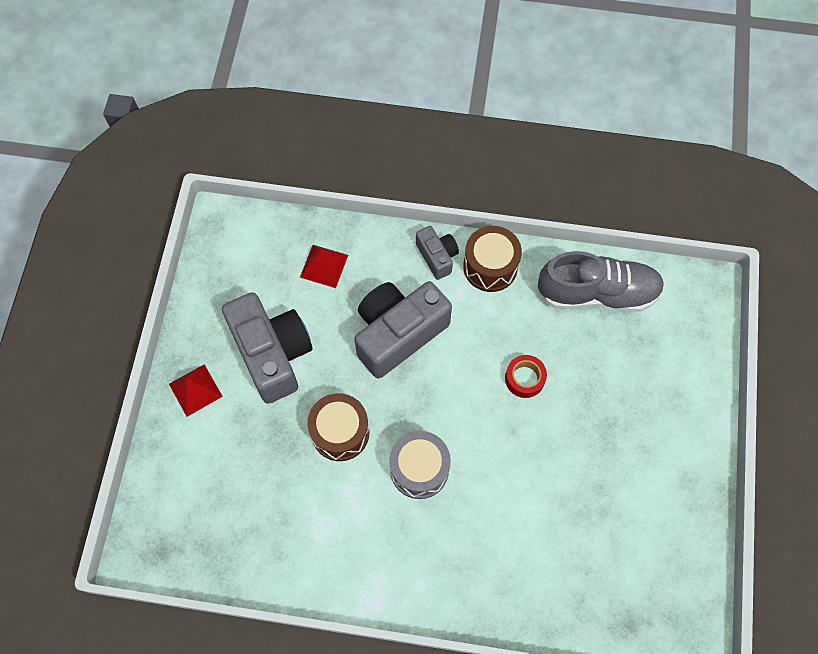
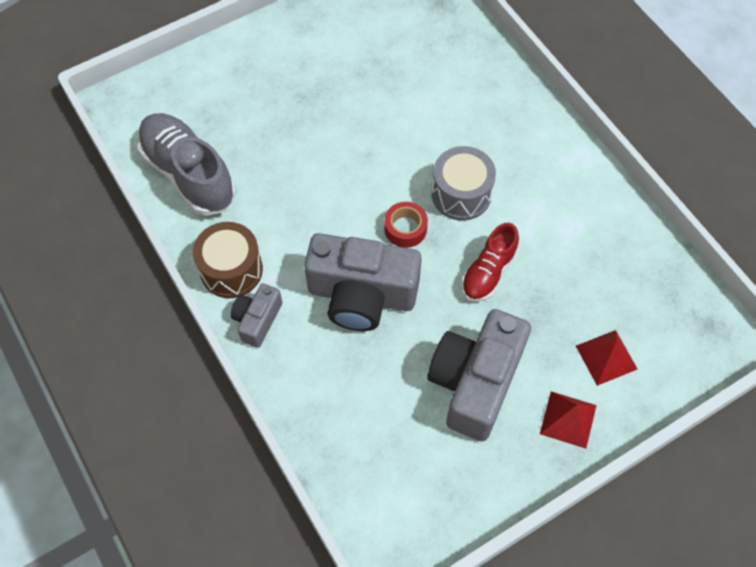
camera: 130 degrees left, 5 degrees down
(324, 266) = (351, 411): red pyramid -> red pyramid (606, 357)
(340, 432) = (488, 272): brown drum -> red shoe
(524, 379) = (316, 175): red tape -> red tape (405, 228)

